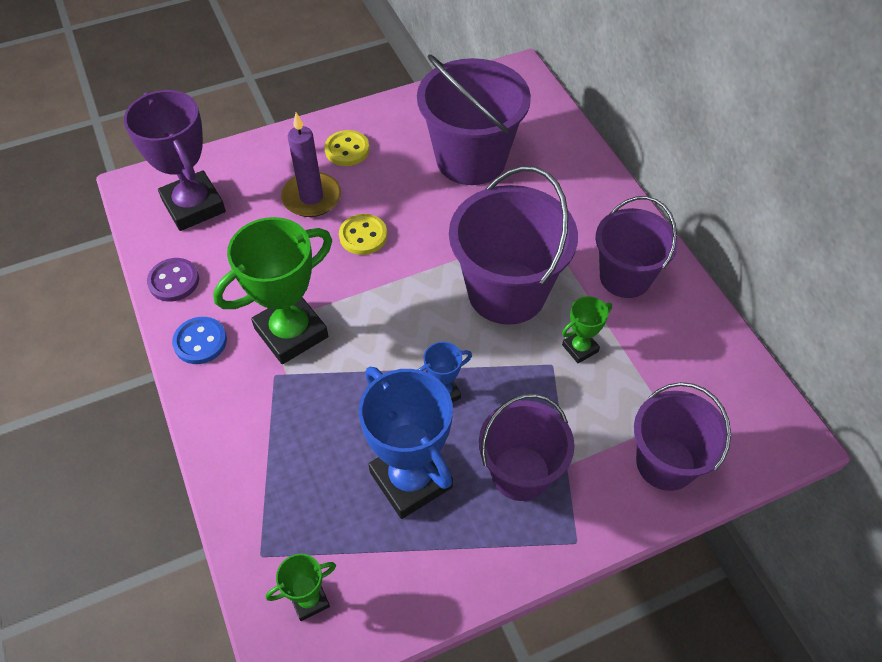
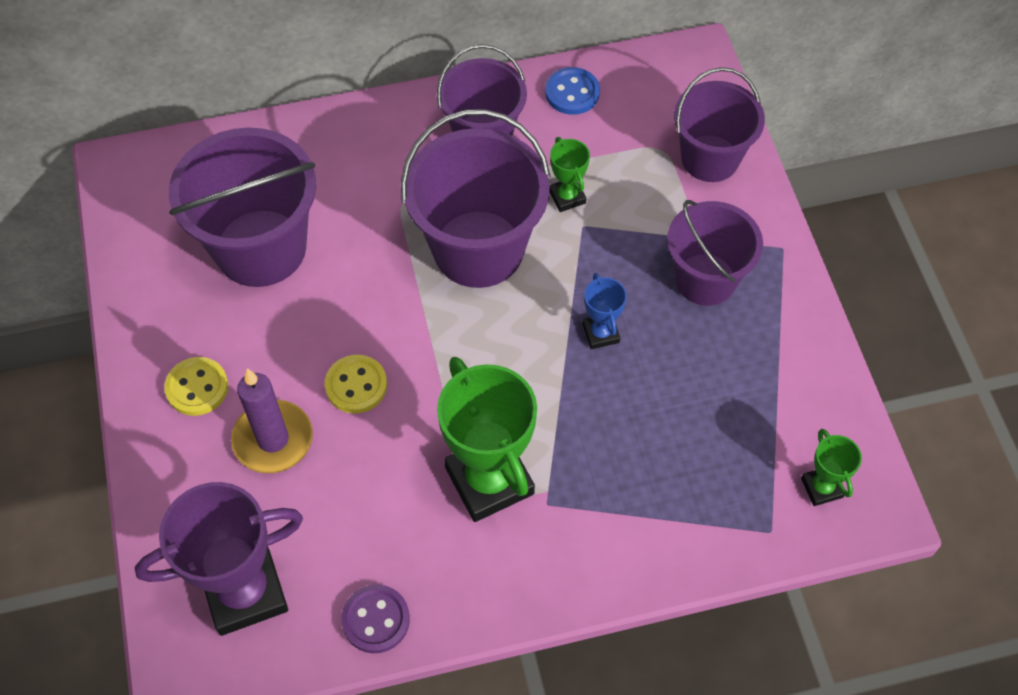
camera: 80 degrees left, 5 degrees up
(200, 342) = (482, 587): blue button -> blue button (572, 93)
(411, 479) = (700, 378): blue trophy -> none

